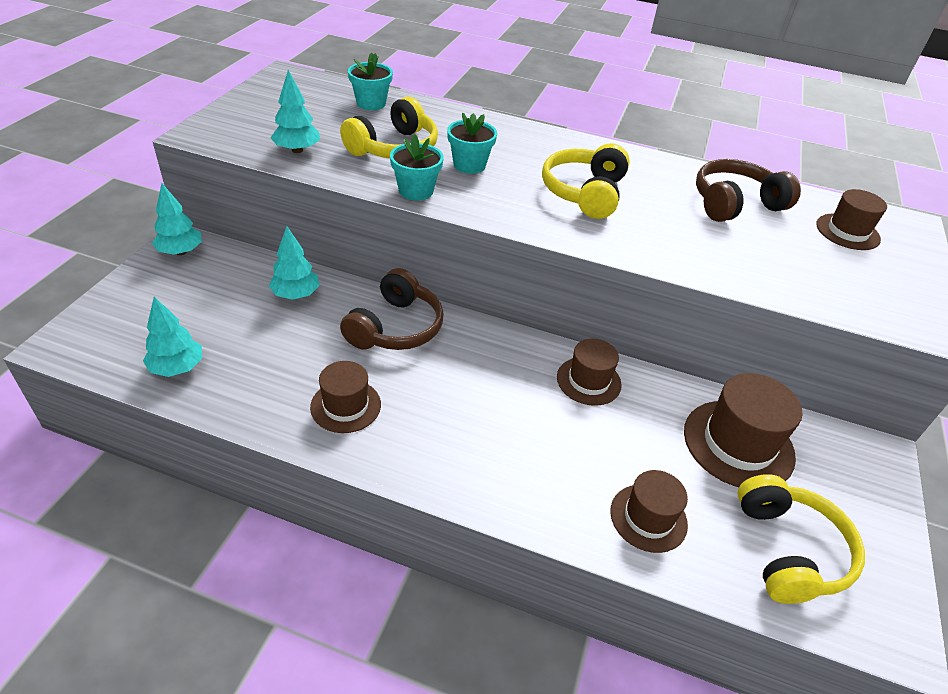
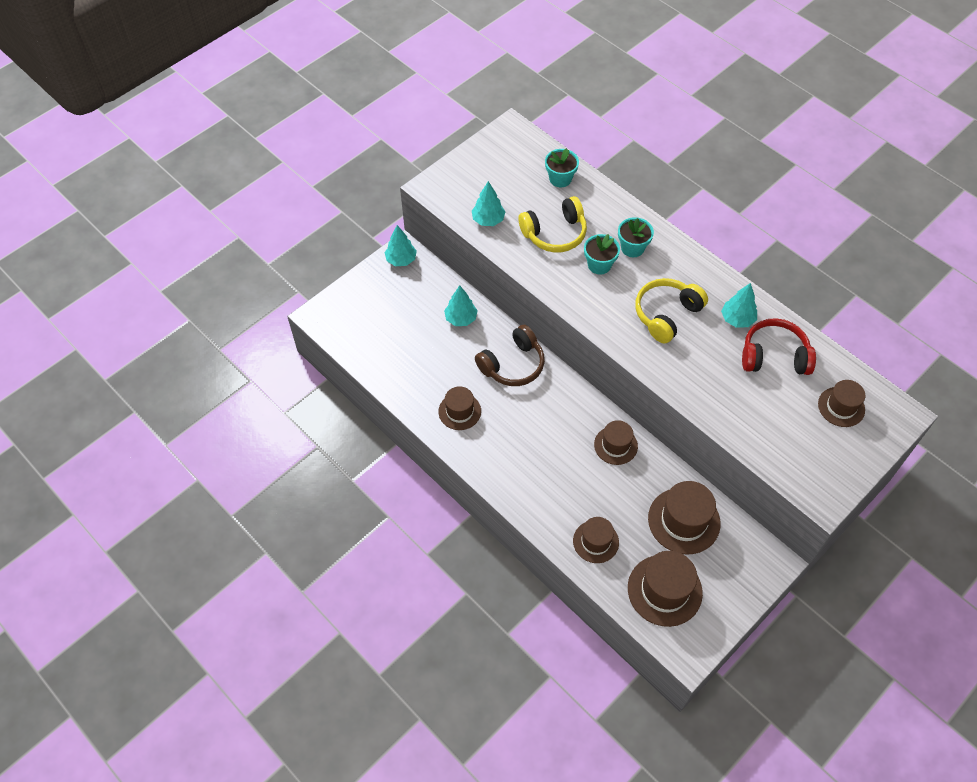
camera: 30 degrees right, 15 degrees up
(177, 368) = (376, 353): turquoise tree -> turquoise tree (737, 319)
(416, 191) = (549, 281): turquoise flower pot -> turquoise flower pot (632, 248)
(735, 204) = (774, 356): brown headphones -> red headphones
(789, 550) = (664, 590): yellow headphones -> brown hat

